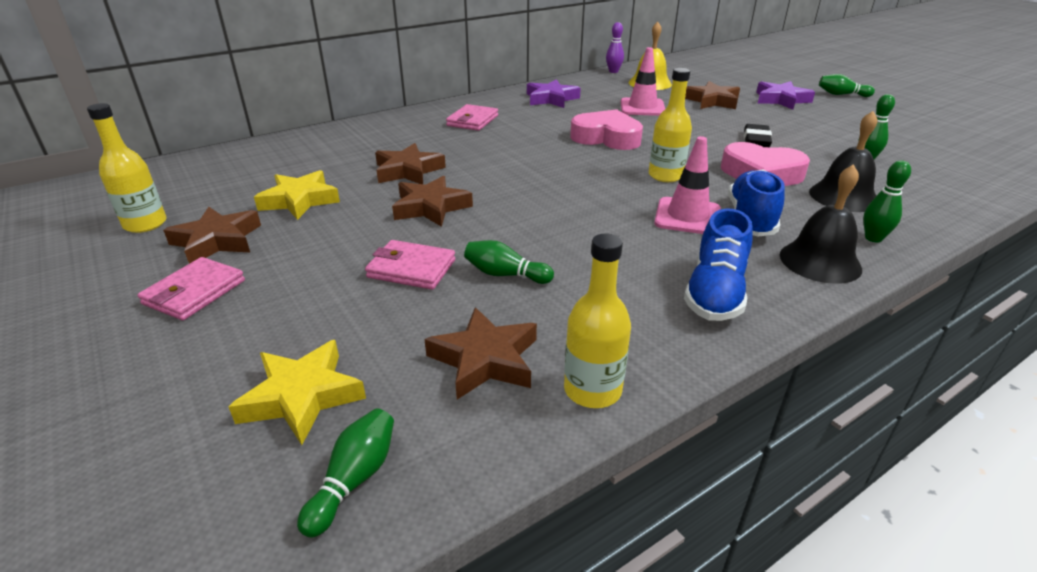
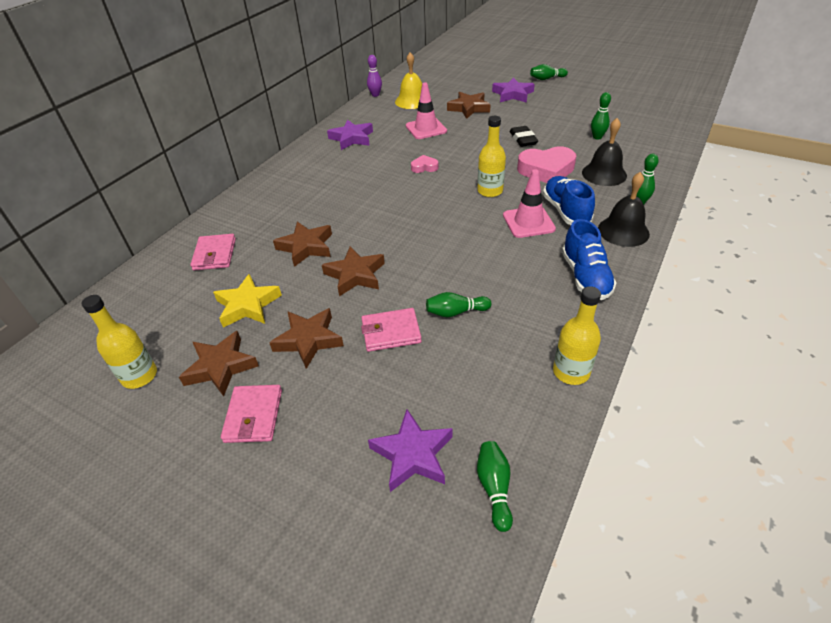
camera: 25 degrees left, 10 degrees up
(302, 396) = (412, 454): yellow star -> purple star
(472, 121) = (310, 180): pink wallet -> pink wallet (215, 254)
(485, 360) = (497, 379): brown star -> brown star (308, 340)
(606, 138) = (424, 167): pink heart -> pink heart, size x0.49

